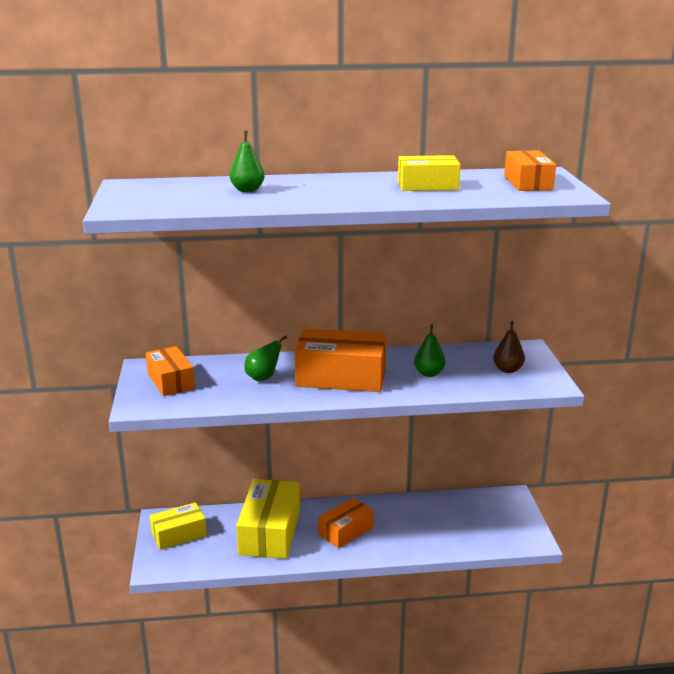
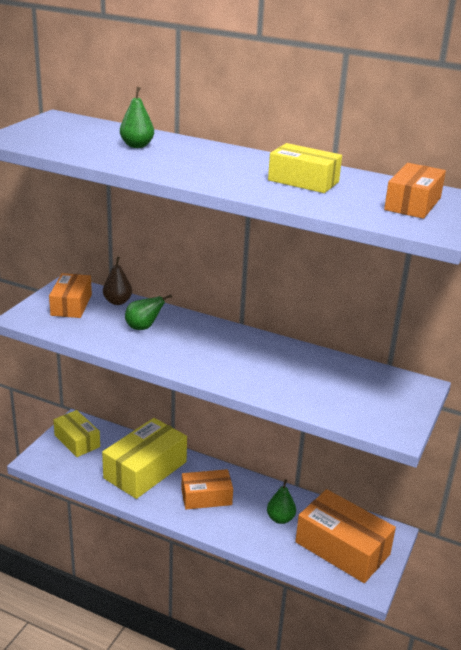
camera: 30 degrees right, 5 degrees up
(179, 534) = (77, 441): yellow box -> yellow box turned 45 degrees clockwise
(341, 377) = (207, 350): orange box -> orange box (342, 548)
(429, 373) = (289, 376): green pear -> green pear (280, 518)
(507, 370) = (371, 400): brown pear -> brown pear (117, 302)

